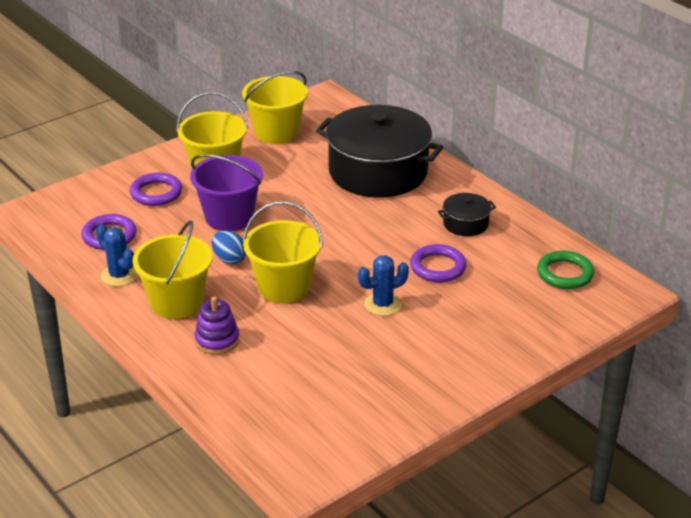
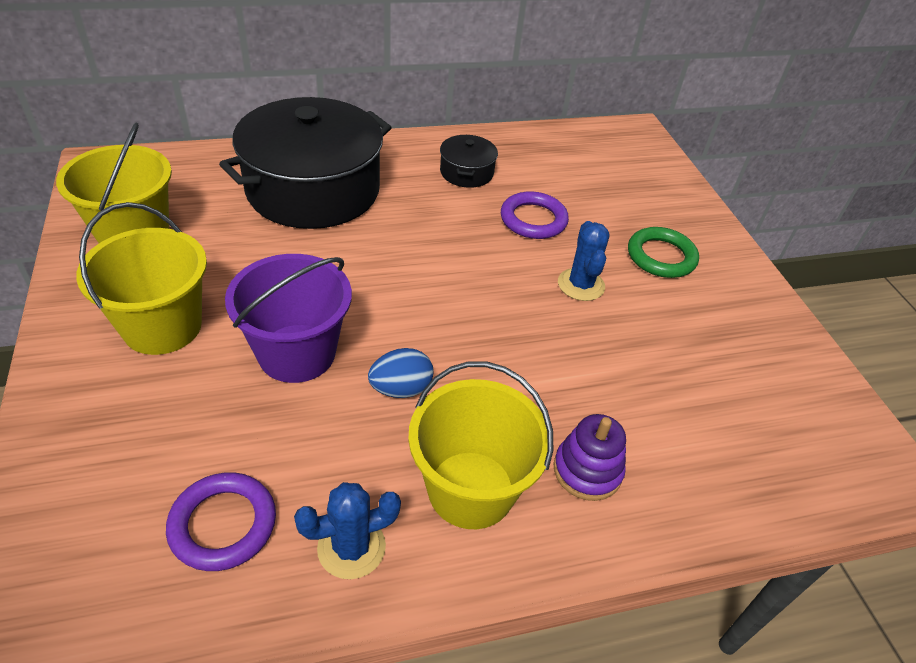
camera: 70 degrees left, 10 degrees up
(156, 193) = (154, 416): purple ring -> none
(284, 287) = (500, 356): yellow bucket -> none
(565, 274) = (590, 151): green ring -> green ring (661, 256)

